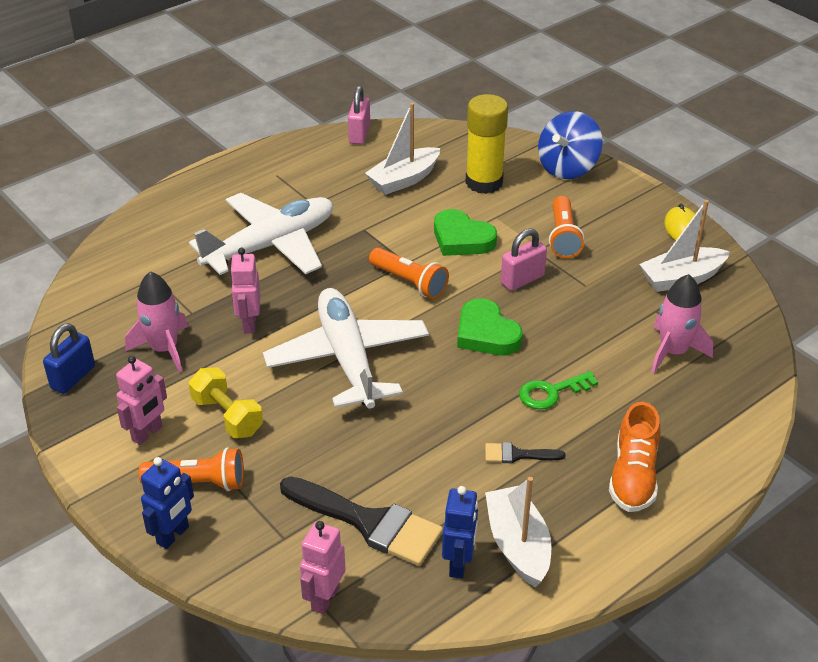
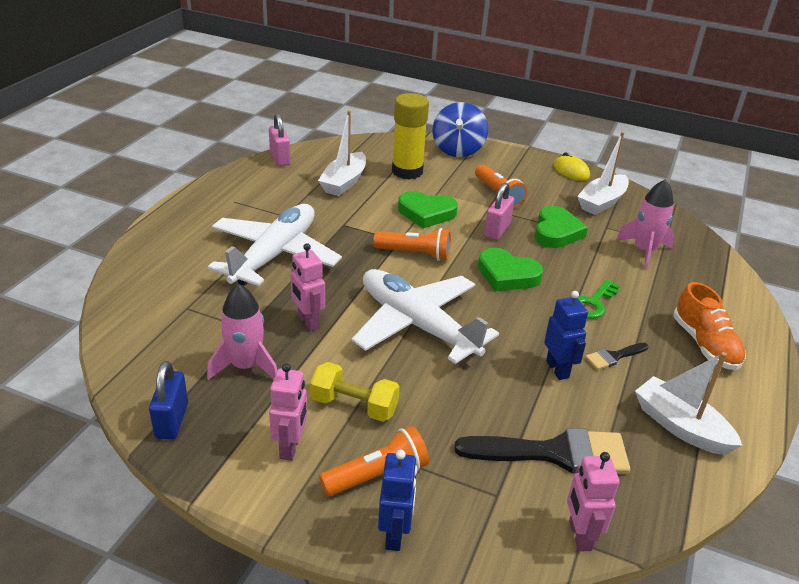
camera: 30 degrees left, 5 degrees down
(459, 564) = (654, 459): blue robot -> blue robot (557, 369)
(589, 300) = (556, 232): none -> green heart

